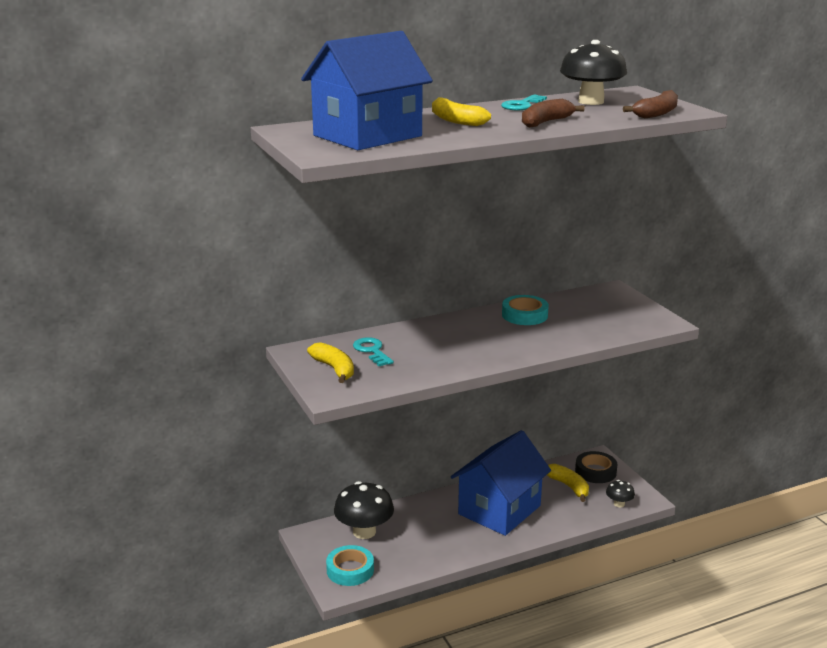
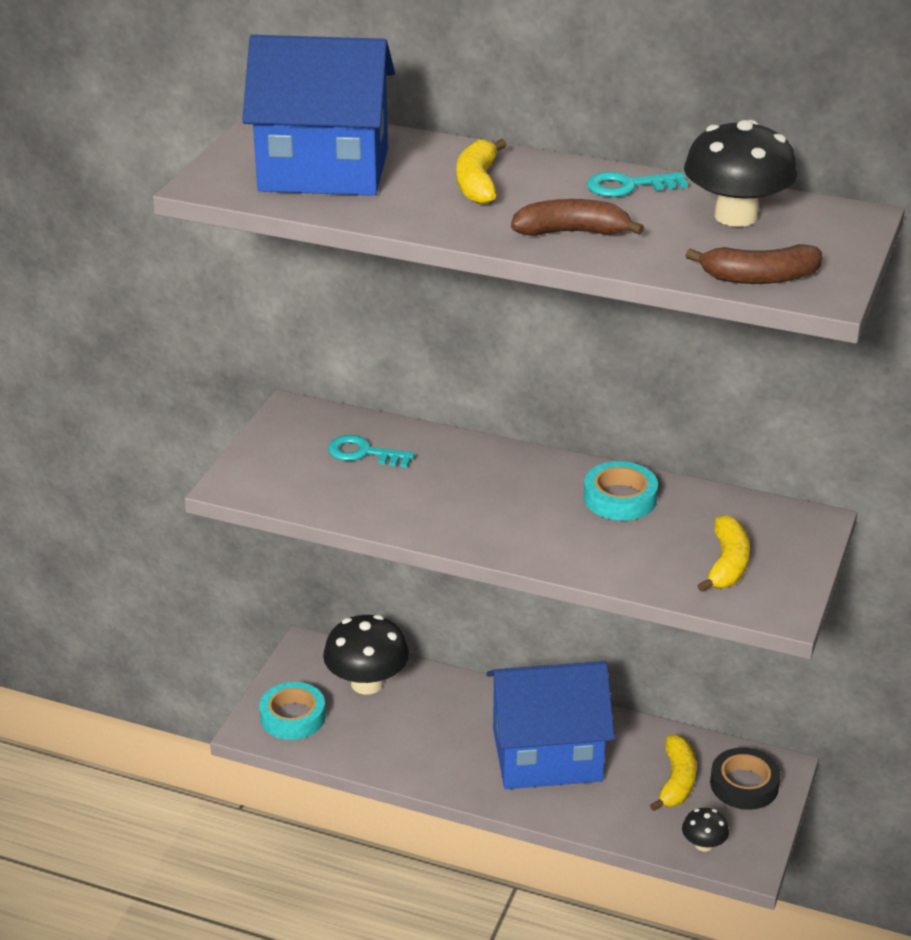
camera: 45 degrees right, 10 degrees up
(334, 369) = (289, 455): yellow banana -> yellow banana (727, 564)
(372, 351) = (364, 453): turquoise key -> turquoise key turned 90 degrees counterclockwise

